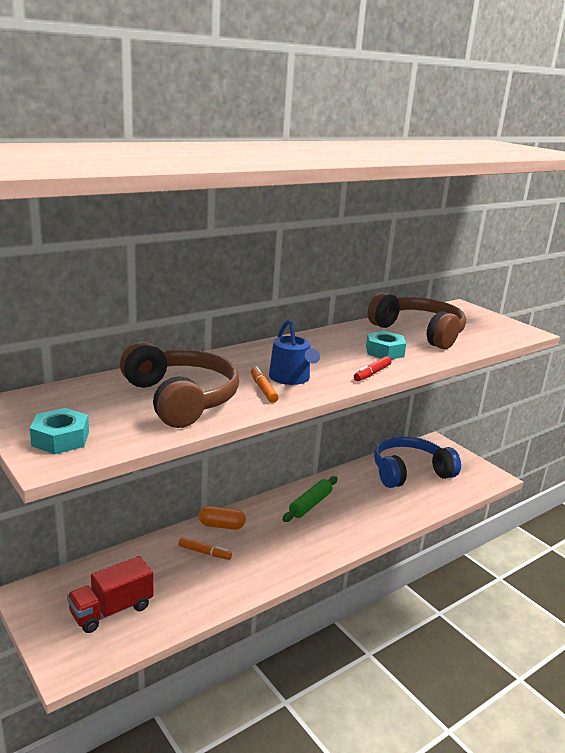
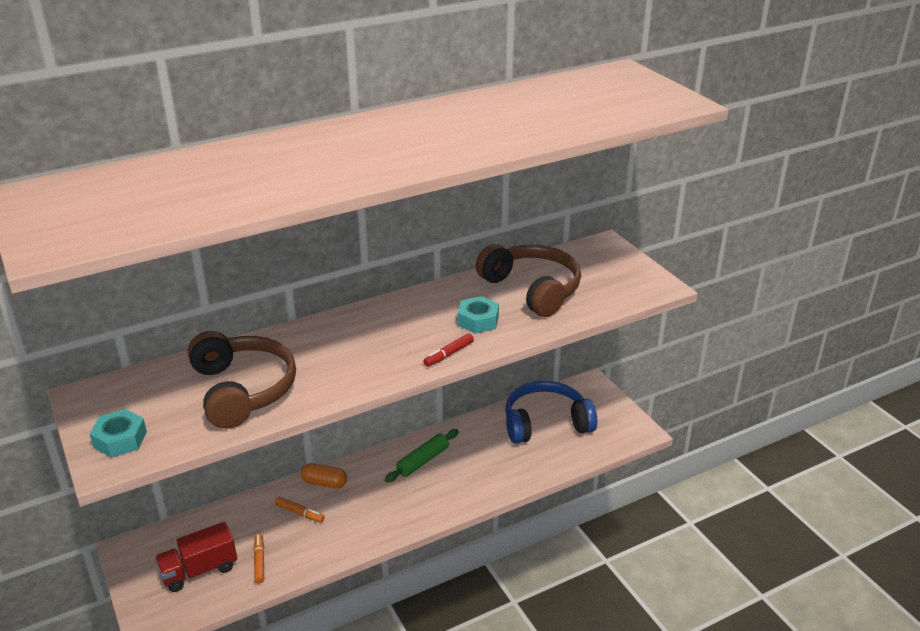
camera: 10 degrees right, 10 degrees up
(263, 389) = (327, 377): orange marker -> orange marker (259, 561)
(291, 378) = (361, 361): blue watering can -> none

